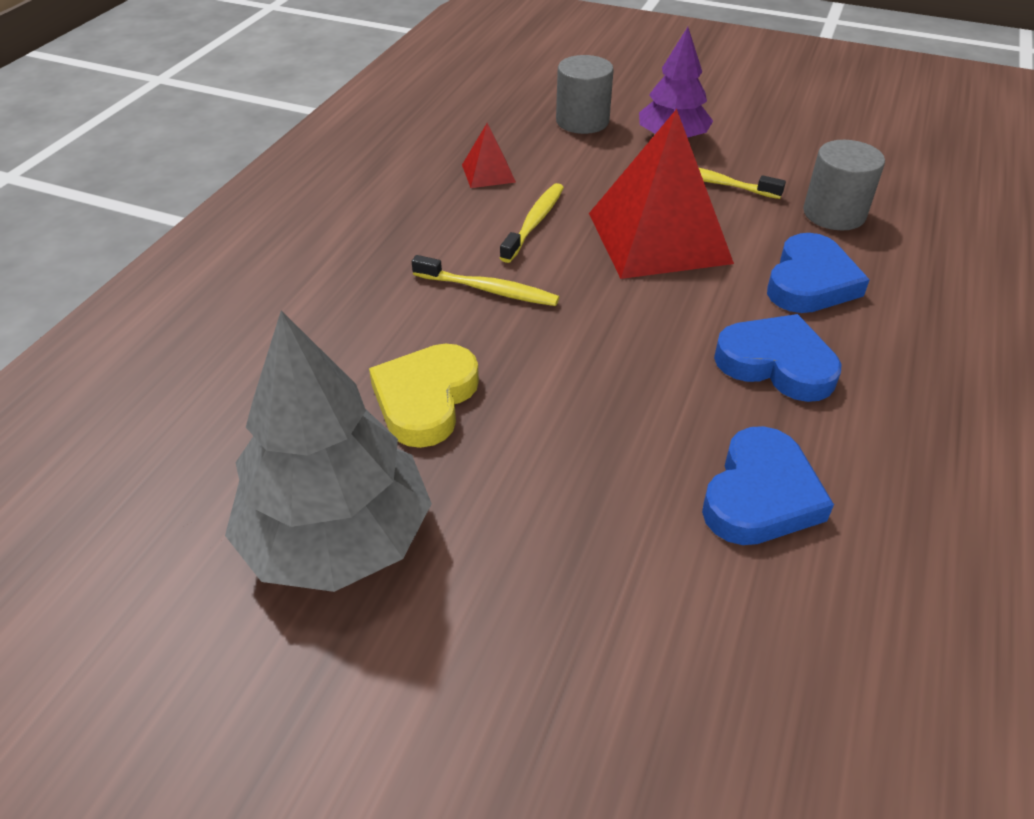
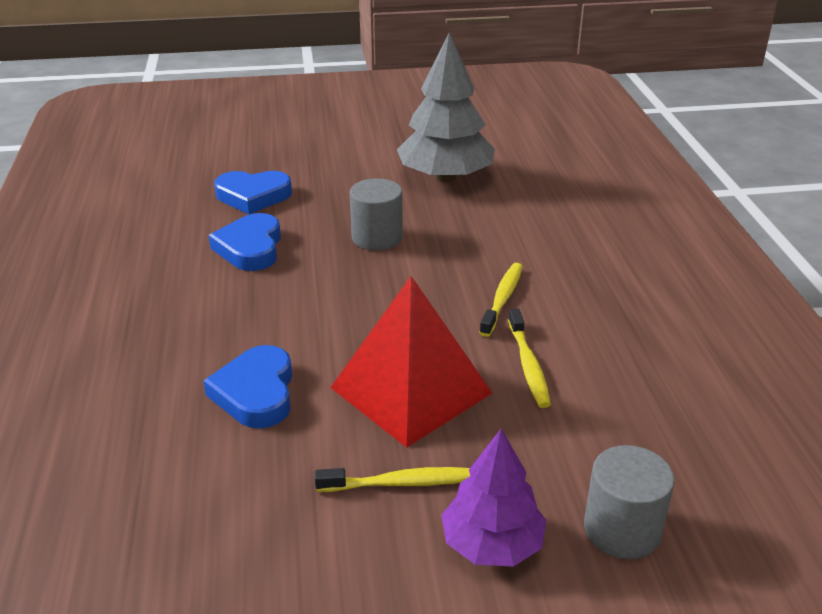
camera: 150 degrees right, 10 degrees down
(425, 399) = (468, 231): yellow heart -> none
(488, 173) = (628, 403): red pyramid -> none
(488, 290) = (502, 299): yellow toothbrush -> yellow toothbrush turned 120 degrees clockwise
(776, 364) = (264, 317): blue heart -> blue heart (253, 196)
(834, 214) = (251, 487): grey cylinder -> grey cylinder (377, 237)

